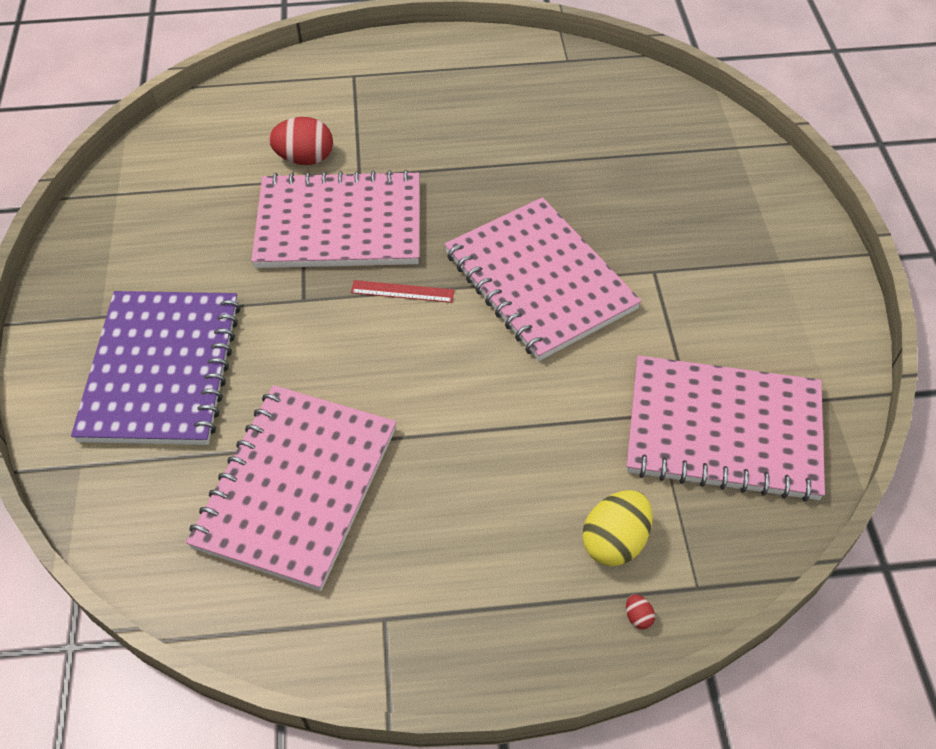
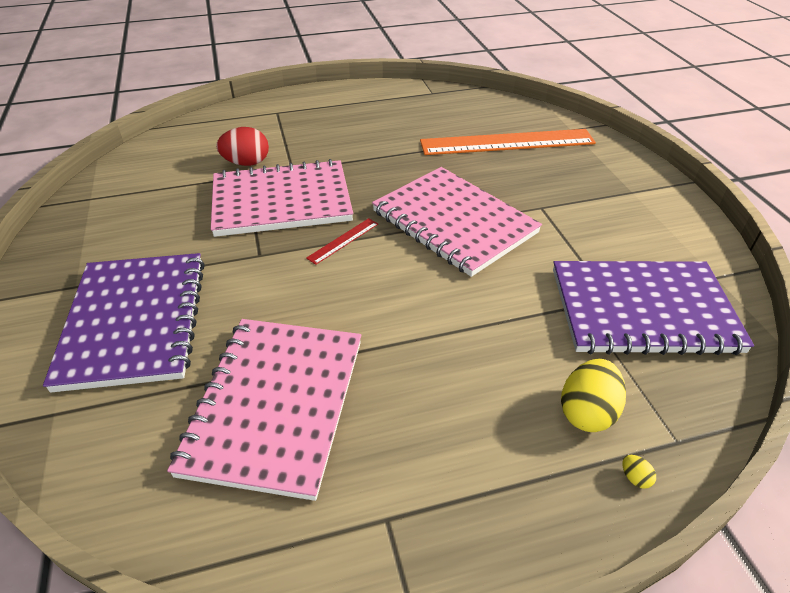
camera: 10 degrees left, 10 degrees down
(402, 291) = (343, 241): red ruler -> red ruler turned 45 degrees counterclockwise
(638, 617) = (635, 478): red egg -> yellow egg
(643, 161) = (507, 142): none -> orange ruler
(723, 431) = (642, 310): pink notebook -> purple notebook

